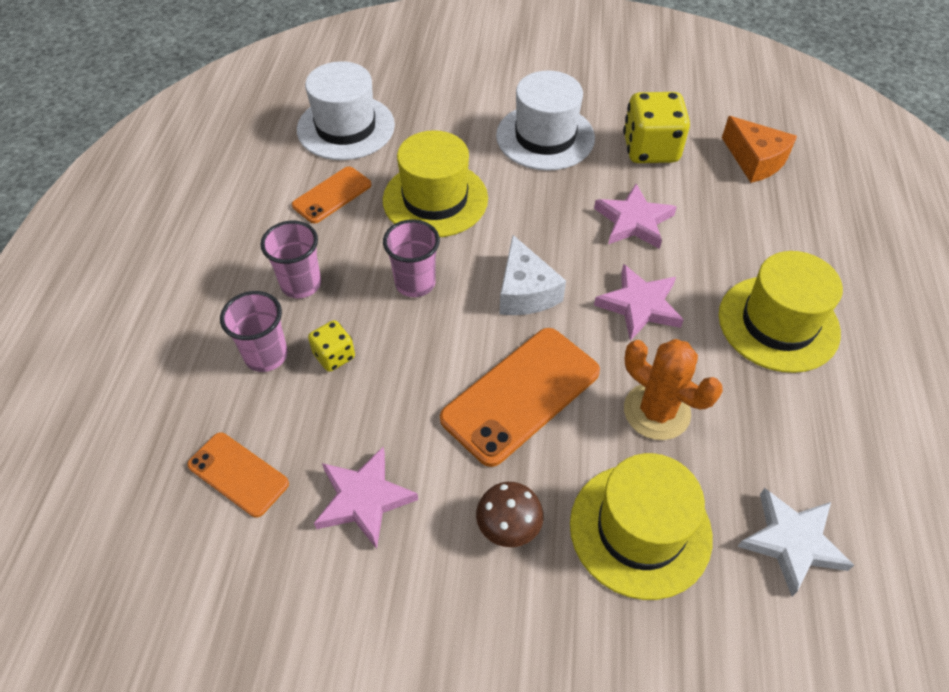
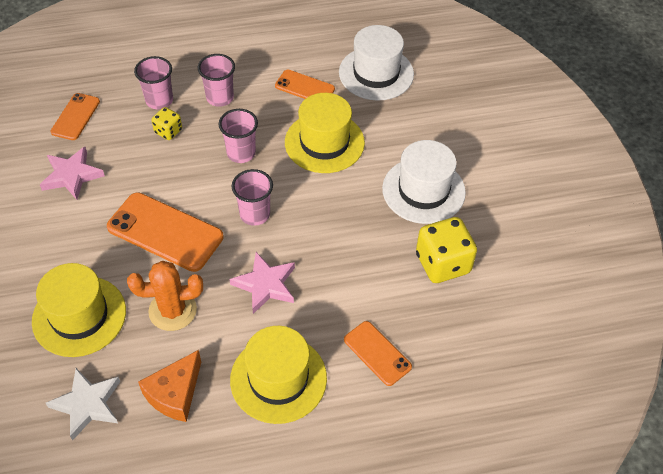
camera: 70 degrees right, 0 degrees up
(508, 526) = (68, 247): brown mushroom -> none
(525, 292) = (255, 214): white cheese -> pink cup
(633, 221) = (352, 266): pink star -> none
(656, 411) = (172, 310): orange cactus -> orange cactus turned 60 degrees clockwise
(755, 160) = (466, 343): orange cheese -> orange cheese (175, 394)
(756, 230) = (377, 353): none -> orange phone

